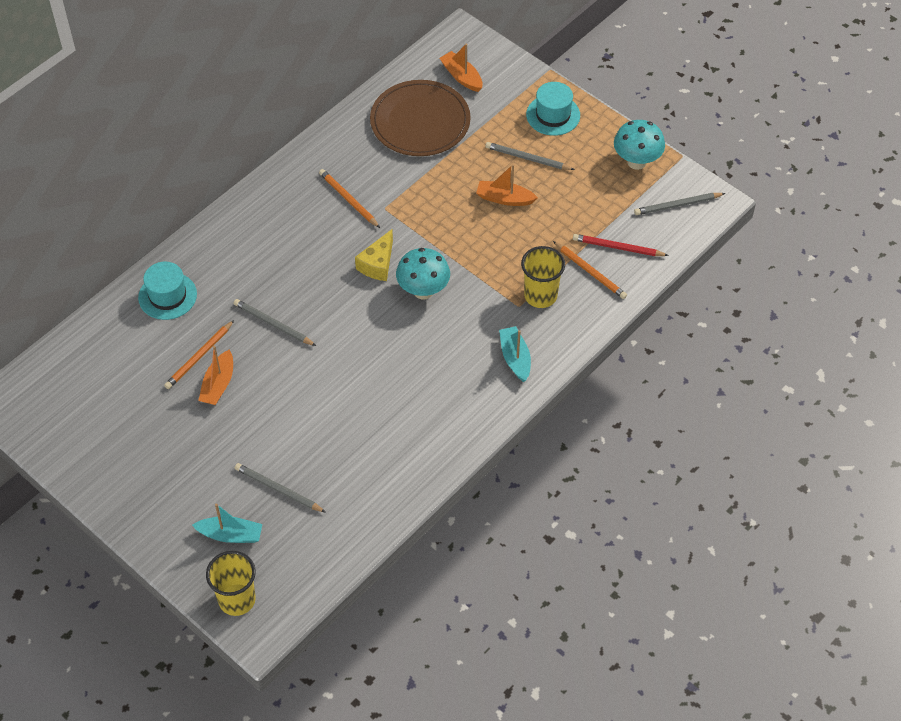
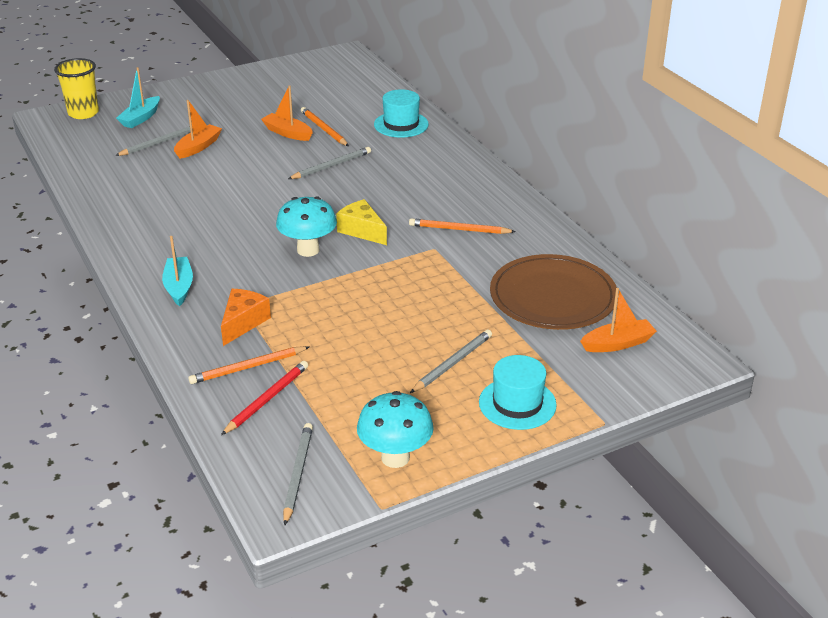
camera: 110 degrees right, 20 degrees down
(348, 200) = (459, 229): orange pencil -> orange pencil turned 150 degrees counterclockwise
(504, 199) = (399, 331): orange boat -> orange boat (198, 147)
(515, 358) = (179, 287): turquoise boat -> turquoise boat turned 105 degrees counterclockwise
(540, 296) = (243, 323): yellow cup -> orange cheese

